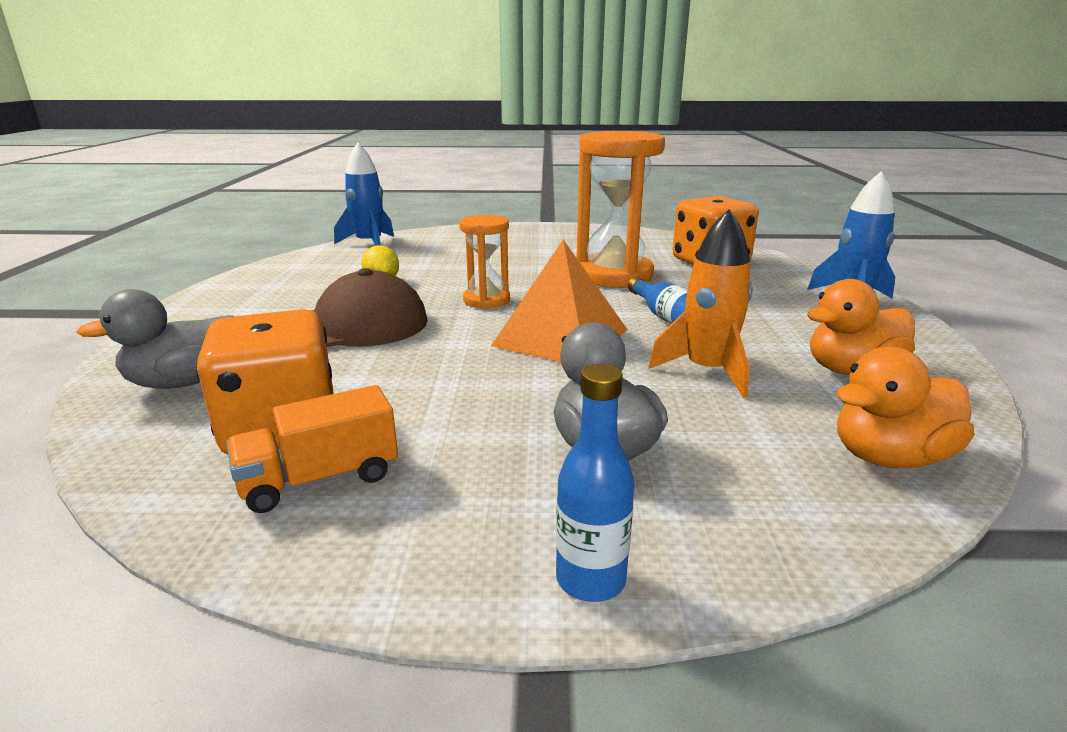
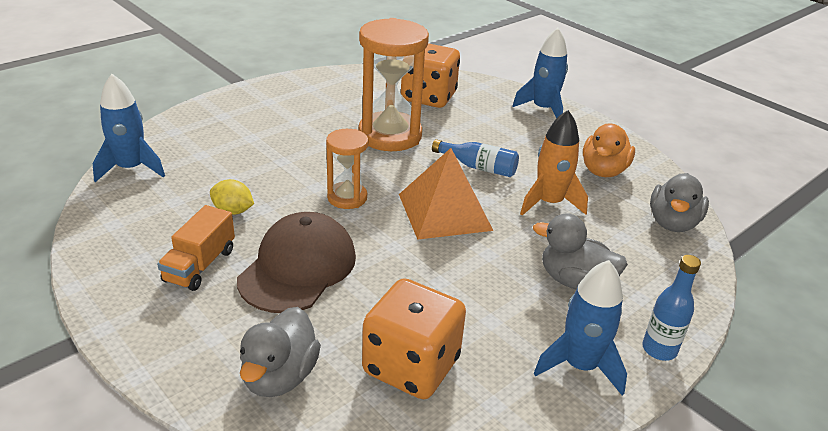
camera: 45 degrees left, 10 degrees up
(320, 479) = (489, 380): orange truck -> orange truck (200, 265)
(441, 528) = (580, 366): none -> blue rocket
(889, 457) = (672, 223): orange duck -> grey duck

